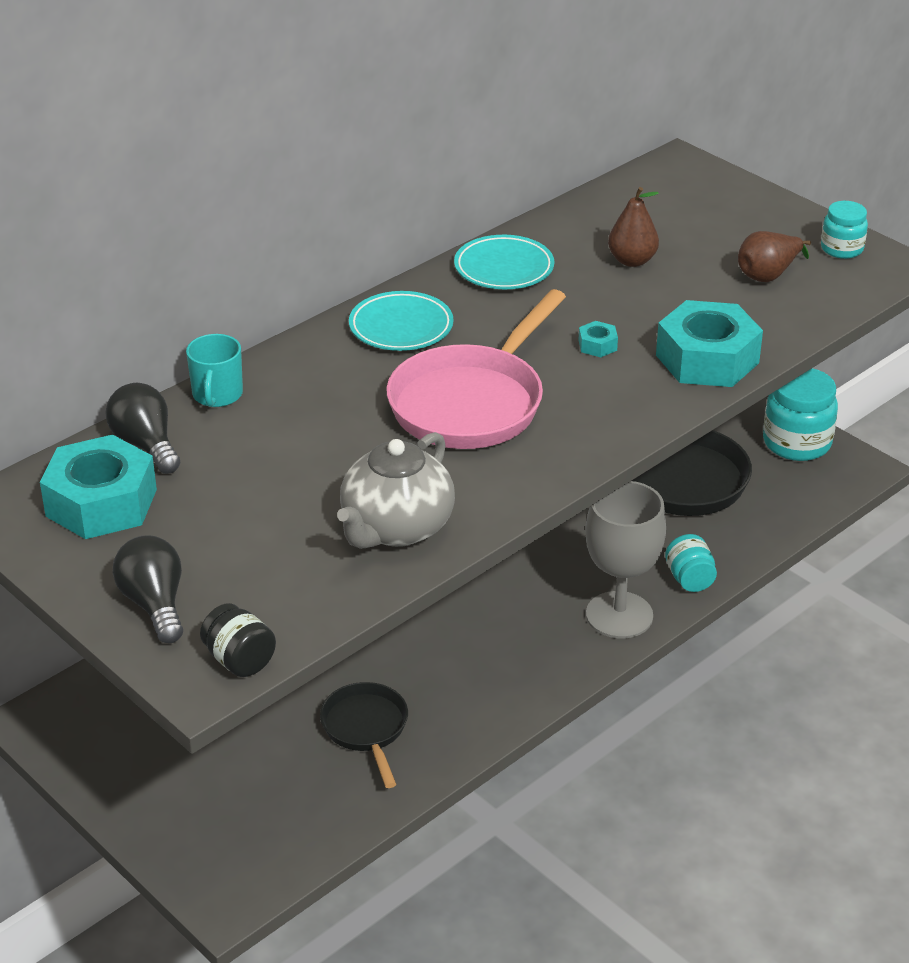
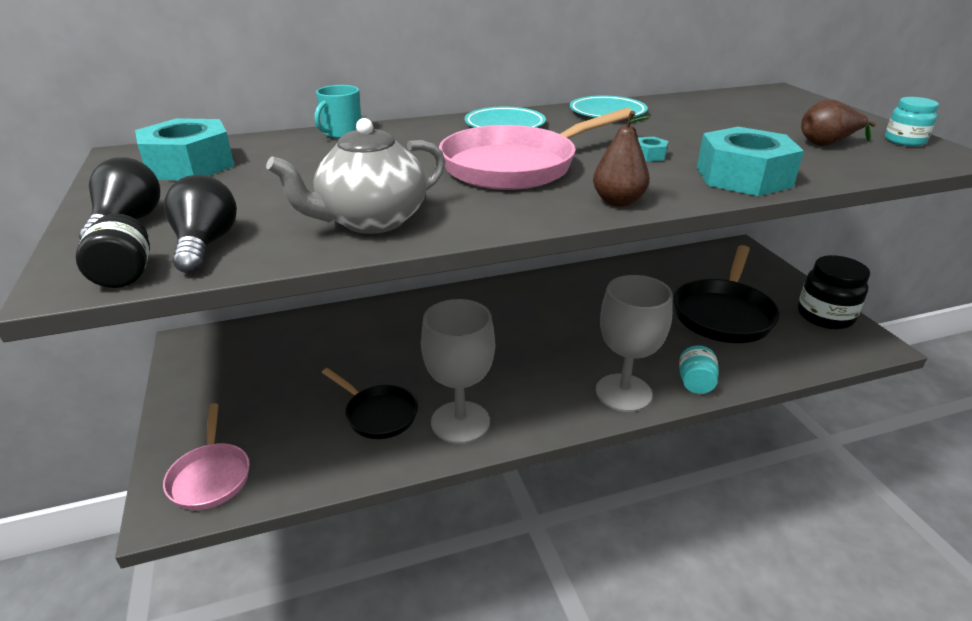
camera: 25 degrees right, 5 degrees down
(146, 445) = (262, 145): black light bulb -> black light bulb (205, 245)
(239, 855) = (211, 476): none -> pink pan
(366, 729) = (378, 414): black pan -> black pan turned 120 degrees clockwise
(464, 707) = (460, 422): none -> grey goblet
(632, 261) = (711, 122): brown pear -> brown pear (618, 201)
(796, 443) = (825, 316): turquoise jar -> black jar

